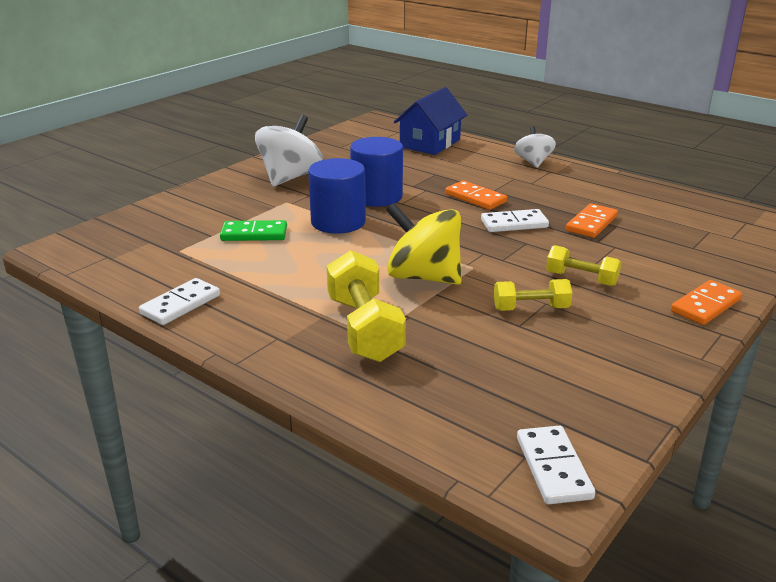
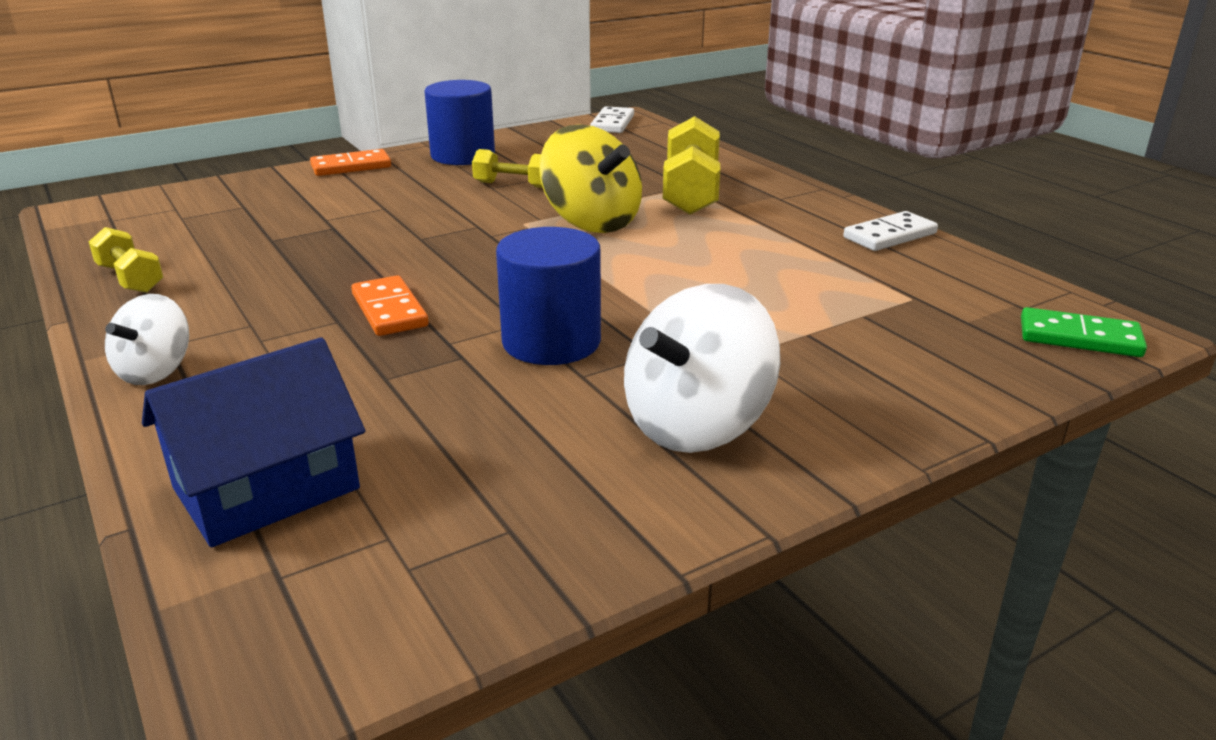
camera: 160 degrees left, 0 degrees up
(254, 234) = (794, 306): green domino -> green domino (1079, 338)
(338, 222) = (651, 305): blue cylinder -> blue cylinder (463, 156)
(514, 224) = (397, 262): white domino -> none
(581, 279) = (423, 198): yellow dumbbell -> yellow dumbbell (130, 279)
(591, 223) = (297, 246): orange domino -> none

